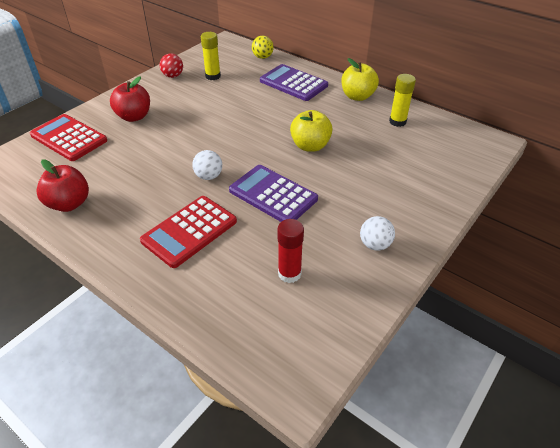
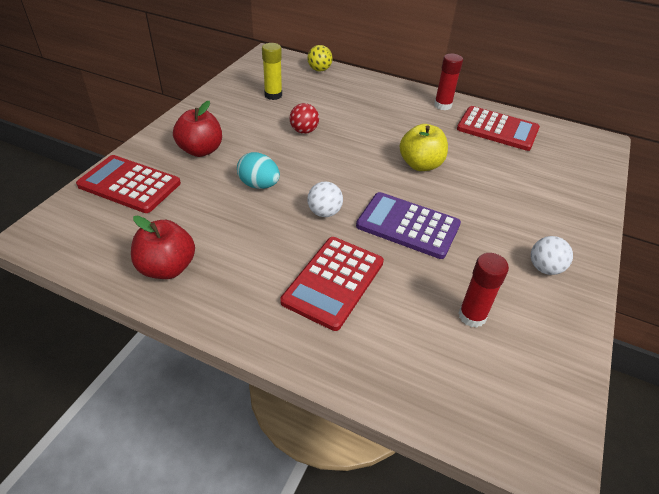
camera: 15 degrees left, 0 degrees up
(167, 148) = (259, 185): none -> turquoise egg
(173, 76) = (226, 98): red ball -> red ball (304, 131)
(293, 83) = (367, 96): purple calculator -> none
(357, 96) = (442, 105): yellow apple -> red glue stick
(397, 121) = (497, 129): yellow glue stick -> red calculator

